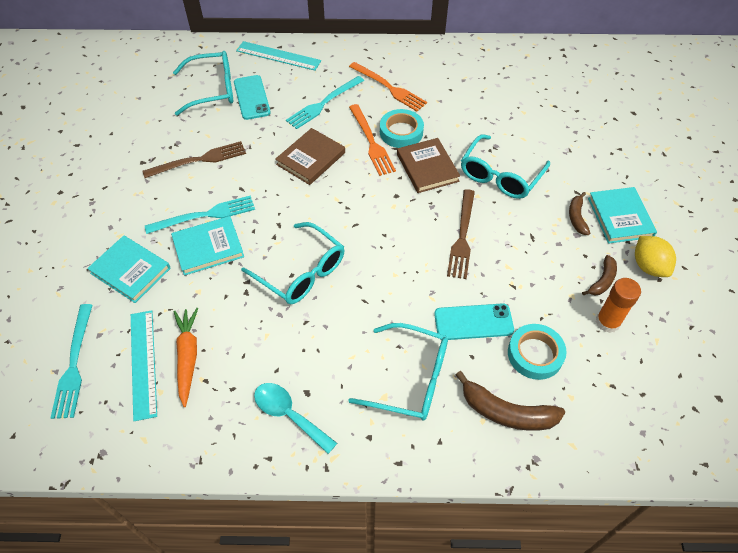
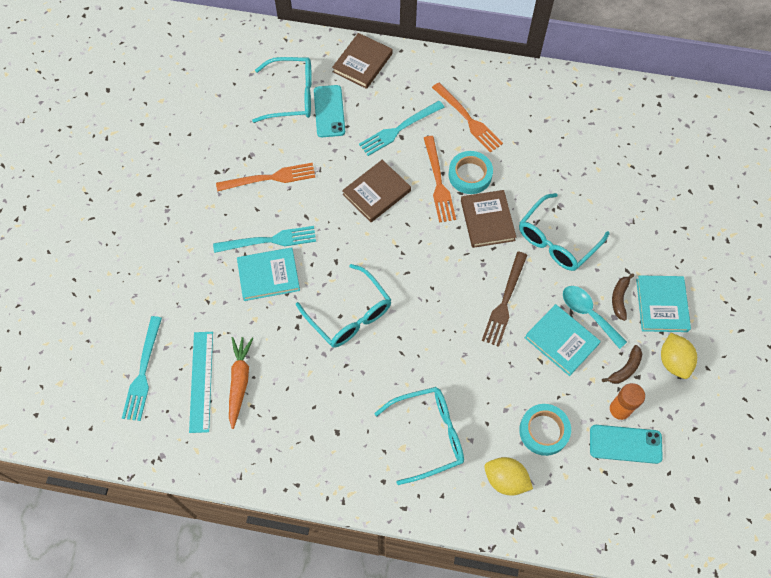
camera: 10 degrees right, 10 degrees up
(130, 271) = (197, 288): turquoise book -> turquoise book (561, 341)
(199, 160) = (270, 178): brown fork -> orange fork
(278, 56) = (362, 63): turquoise ruler -> brown book
(289, 415) = (319, 449): turquoise spoon -> turquoise spoon (588, 313)
(411, 379) = (428, 435): turquoise glasses -> turquoise glasses turned 45 degrees counterclockwise
(473, 322) = (496, 391): turquoise phone -> turquoise phone (625, 444)
(506, 412) = (505, 480): brown banana -> yellow lemon

